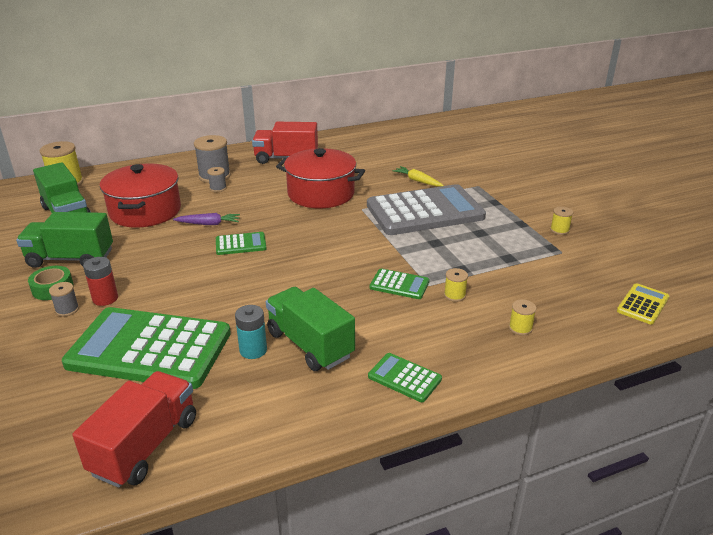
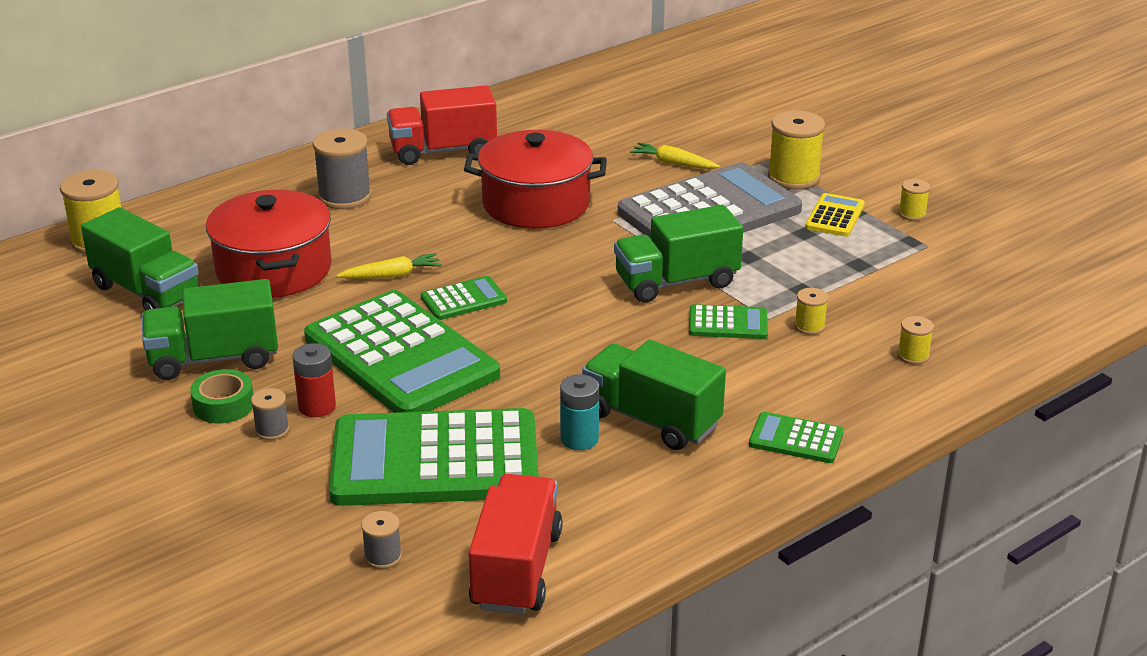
camera: 15 degrees left, 0 degrees up
(179, 274) = (401, 356): none -> green calculator
(209, 224) = (392, 275): purple carrot -> yellow carrot
(218, 188) = (365, 216): grey spool -> grey spool (383, 556)
(380, 252) = (676, 282): none -> green truck
(489, 198) = (793, 177): none -> yellow spool
(642, 304) = (1054, 301): yellow calculator -> yellow calculator (834, 216)

